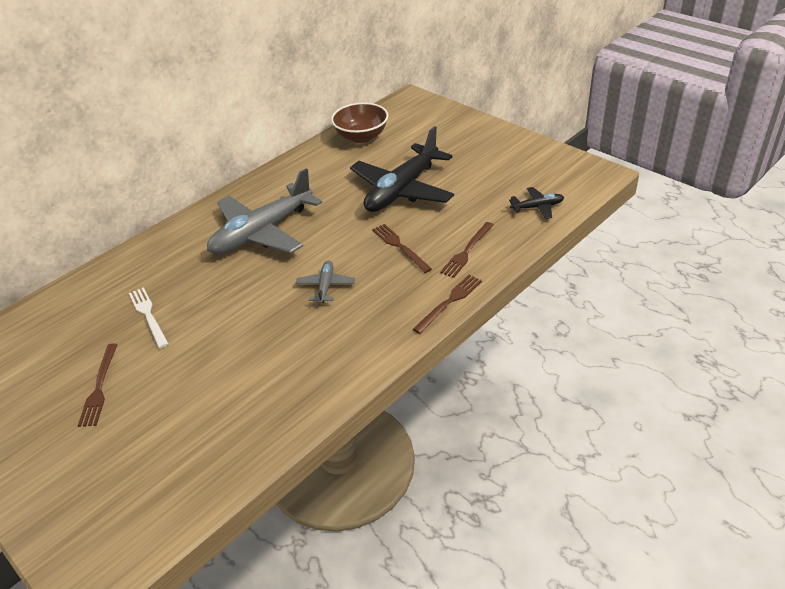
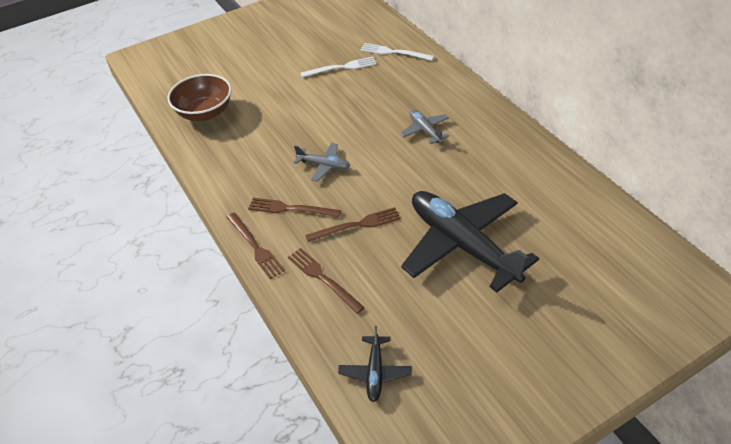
camera: 105 degrees right, 5 degrees up
(99, 387) = (278, 50): brown fork -> brown fork (291, 208)
(121, 279) = (394, 52): none -> white fork
(262, 232) = (425, 130): grey plane -> grey plane, size x0.44
(361, 136) = (601, 226): brown bowl -> brown bowl (205, 112)

